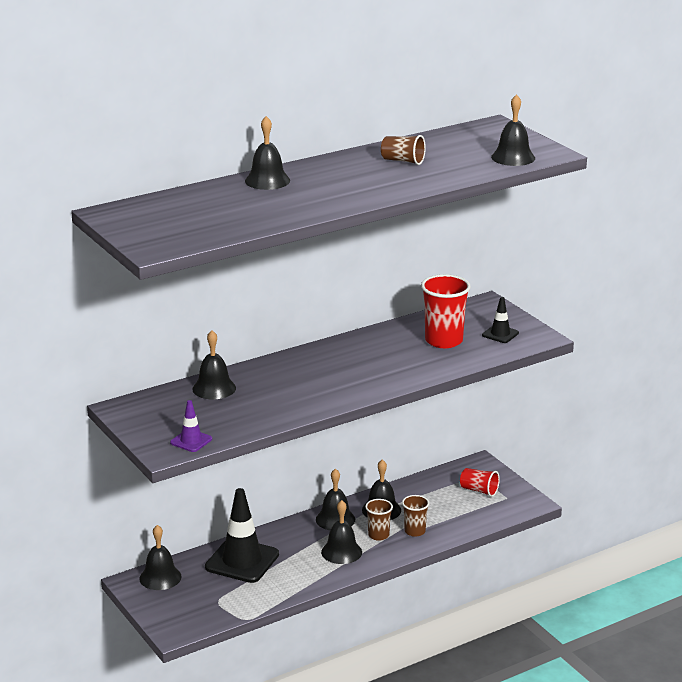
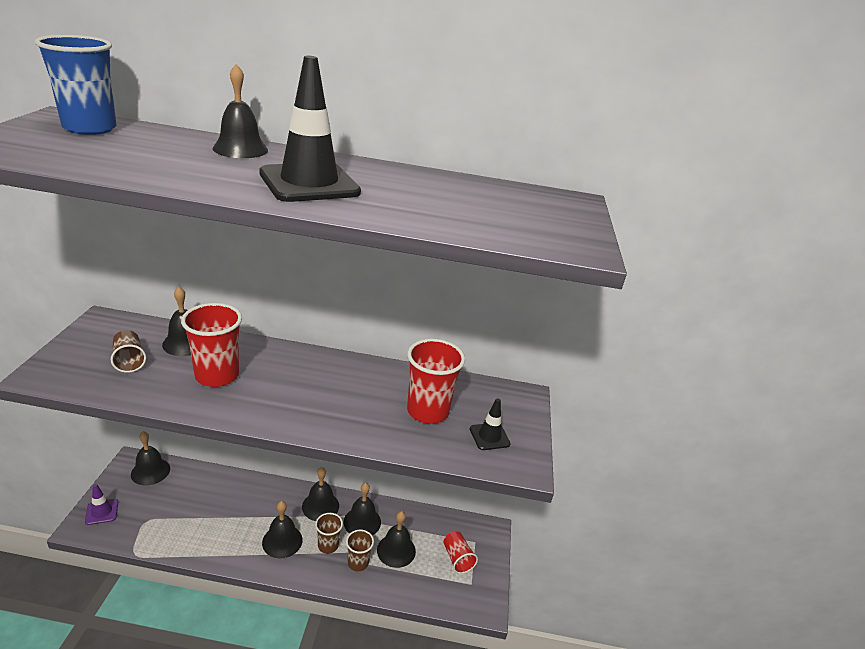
camera: 35 degrees right, 5 degrees up
(155, 210) = (90, 128): none -> blue cup
(191, 441) = (74, 378): purple traffic cone -> purple traffic cone (102, 512)
(242, 561) = (213, 496): black traffic cone -> black traffic cone (309, 183)
(278, 392) = (217, 375): none -> red cup
(403, 161) = (401, 187): brown cup -> brown cup (129, 360)
(513, 157) = (526, 233): black bell -> black bell (396, 550)

